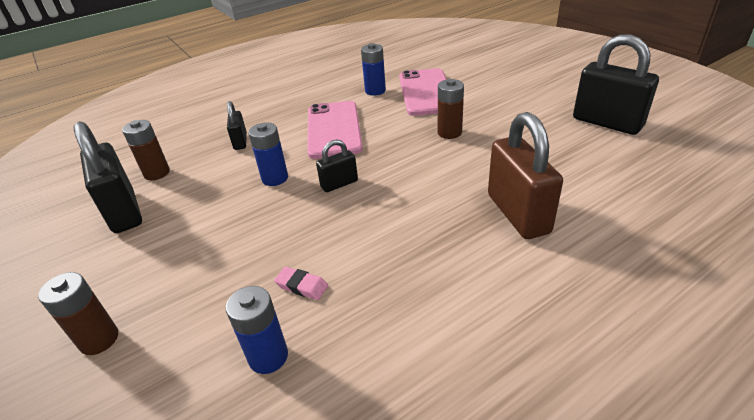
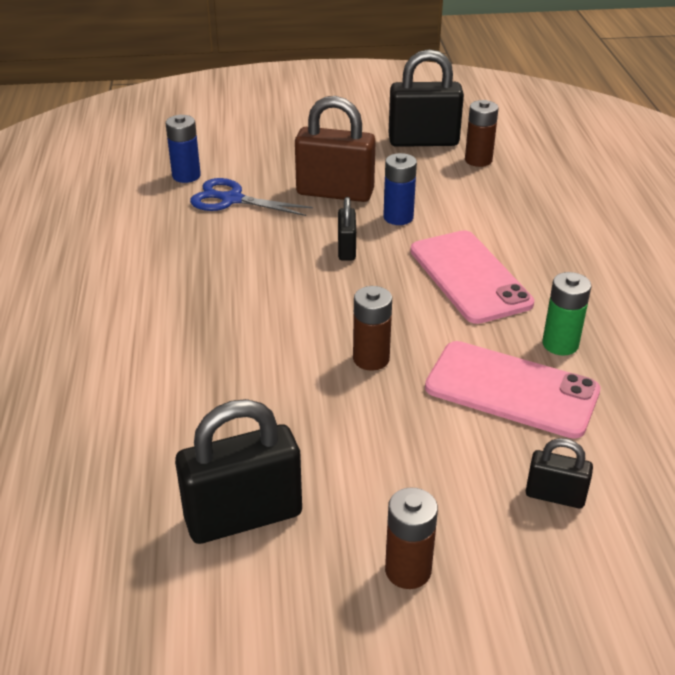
camera: 115 degrees right, 0 degrees up
(99, 339) = (275, 126): brown battery -> brown battery (408, 570)
(240, 142) = (500, 212): black padlock -> black padlock (555, 496)
(302, 286) = (232, 199): pink eraser -> blue scissors
(333, 129) = (469, 277): pink phone -> pink phone turned 45 degrees clockwise
(375, 91) = (560, 344): blue battery -> green battery
(518, 213) = (178, 332): brown padlock -> brown padlock (335, 193)

